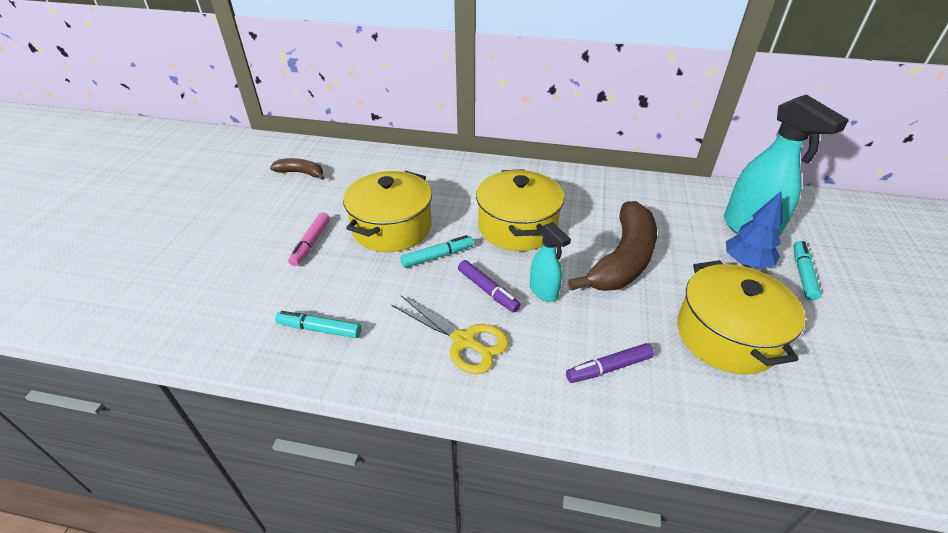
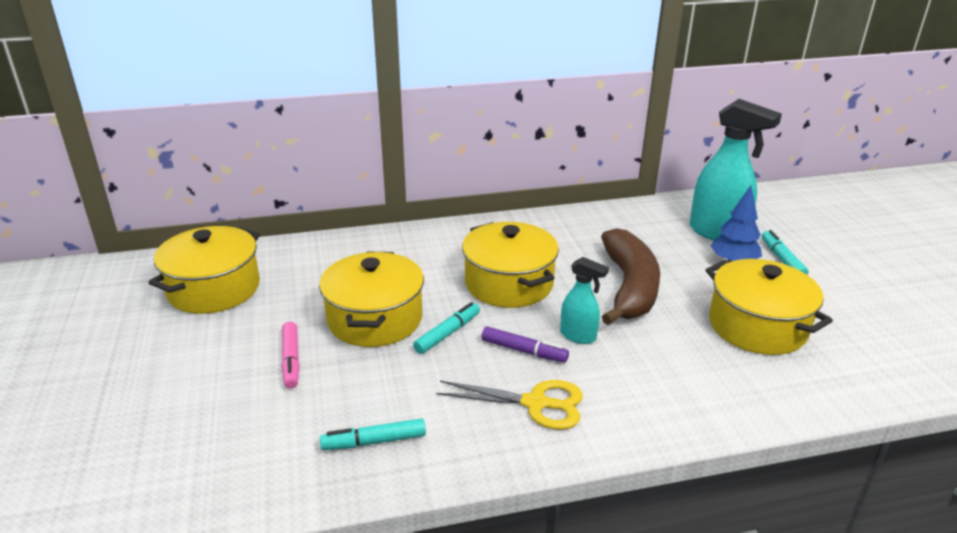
camera: 25 degrees left, 10 degrees down
(301, 173) = (214, 289): brown banana -> yellow pot
(608, 368) = (682, 383): purple marker -> none

